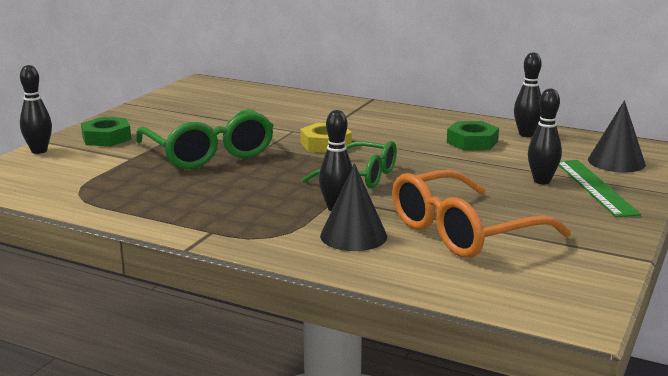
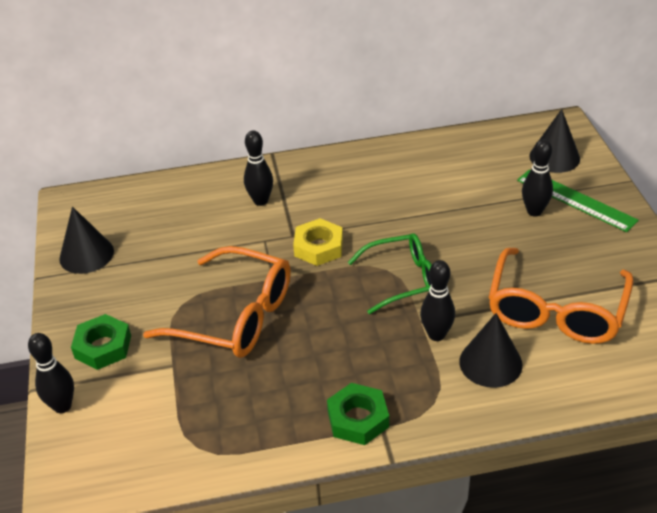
camera: 35 degrees left, 20 degrees up
(169, 103) = (86, 254): none -> black cone
(209, 153) = (235, 316): green glasses -> orange glasses
(472, 142) = (428, 182): green nut -> green nut (358, 419)
(526, 134) = (455, 150): black bowling pin -> black bowling pin (261, 201)

